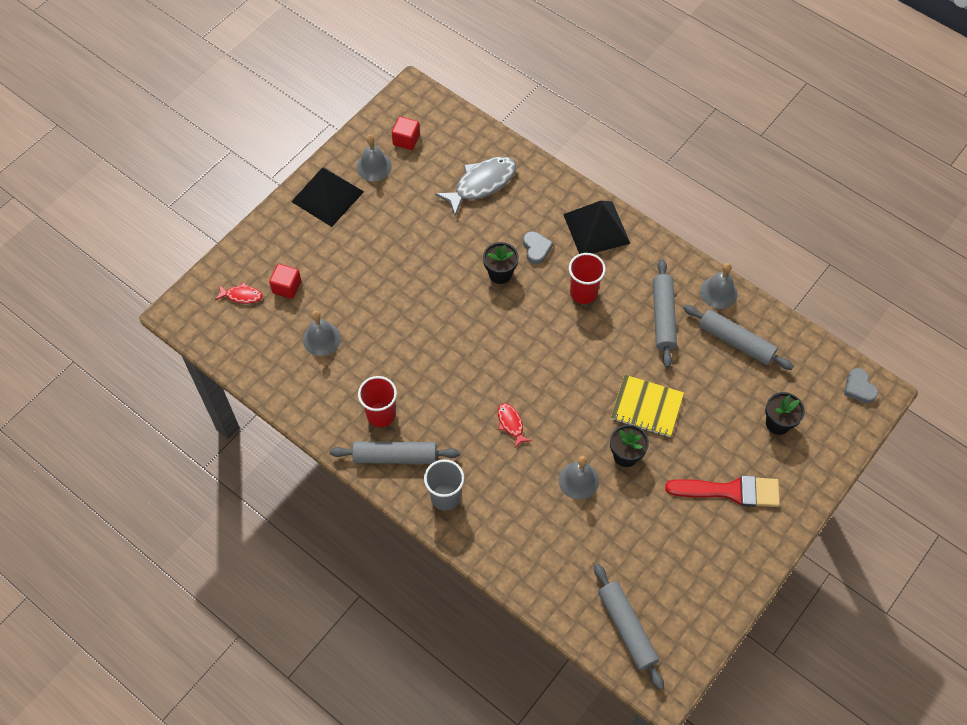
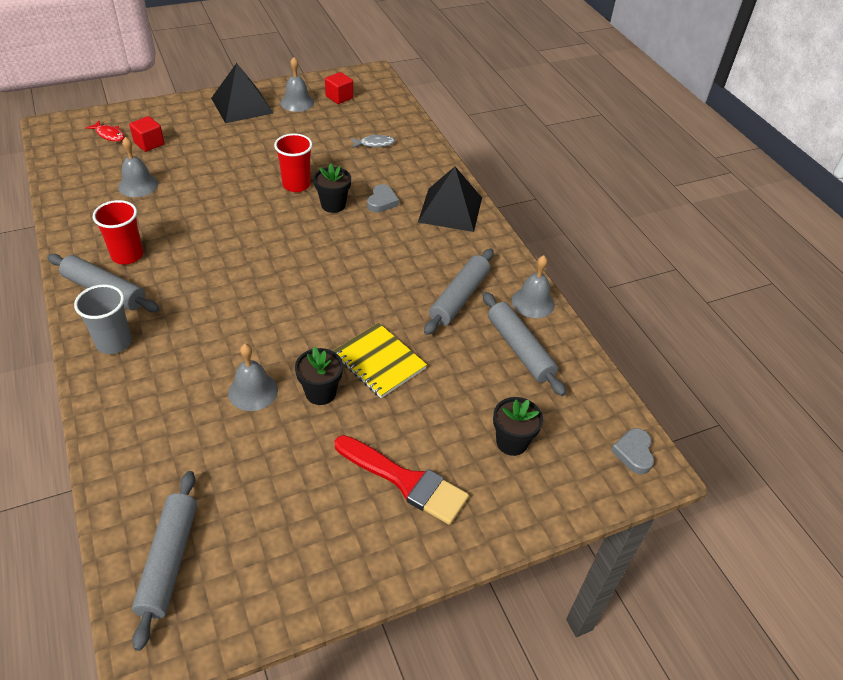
camera: 25 degrees right, 15 degrees down
(481, 184) = (375, 144): grey fish -> grey fish, size x0.51
(511, 424) = (234, 314): red fish -> none
(583, 293) = (397, 248): red cup -> red cup (296, 185)

